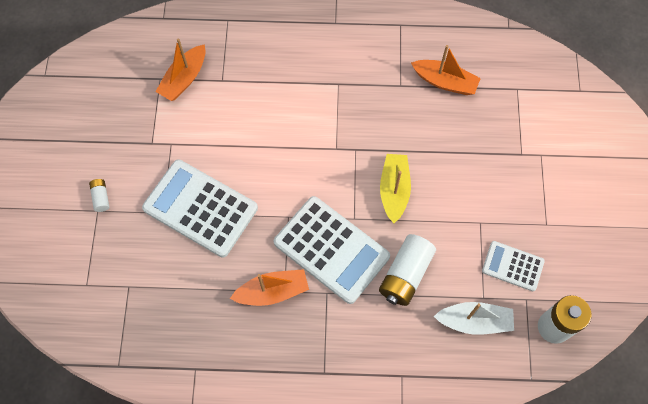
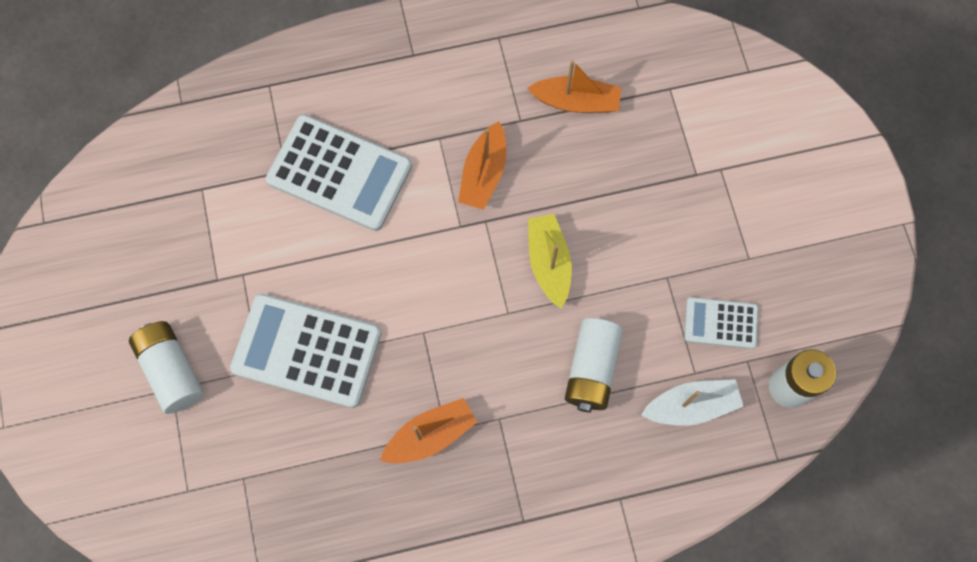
camera: 15 degrees left, 5 degrees up
(101, 197) = (171, 370): white battery -> white battery, size x2.06
(184, 79) = (234, 181): orange boat -> orange boat (483, 173)
(331, 249) = (490, 361): white calculator -> white calculator (340, 173)

